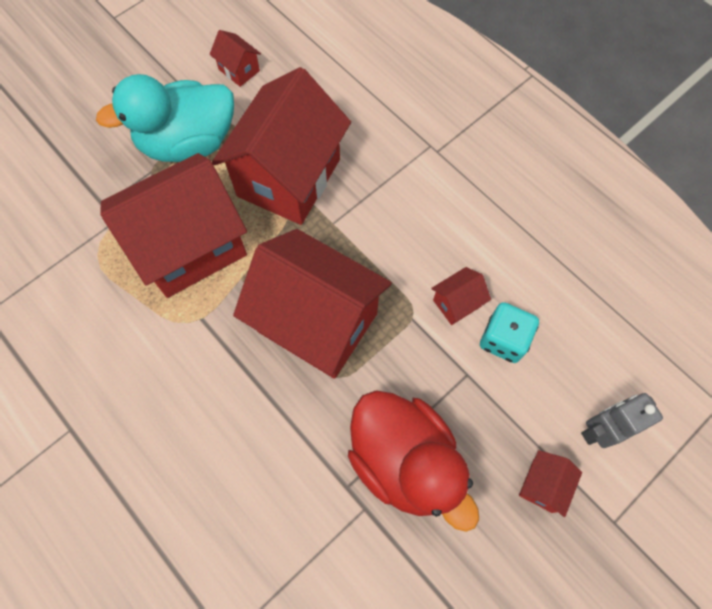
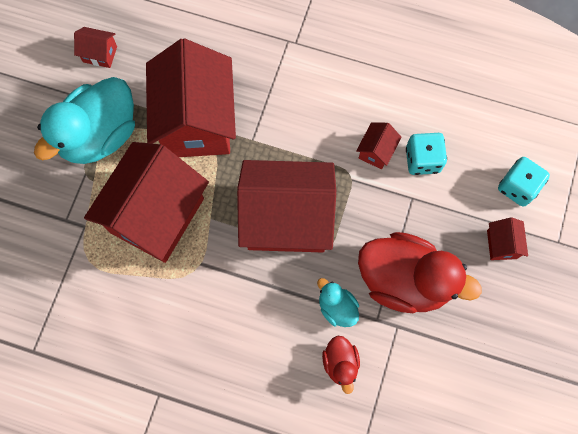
camera: 30 degrees left, 5 degrees up
(276, 512) = (340, 363): none -> red duck
(311, 447) = (337, 307): none -> turquoise duck
(599, 430) = (517, 187): grey robot -> turquoise dice

